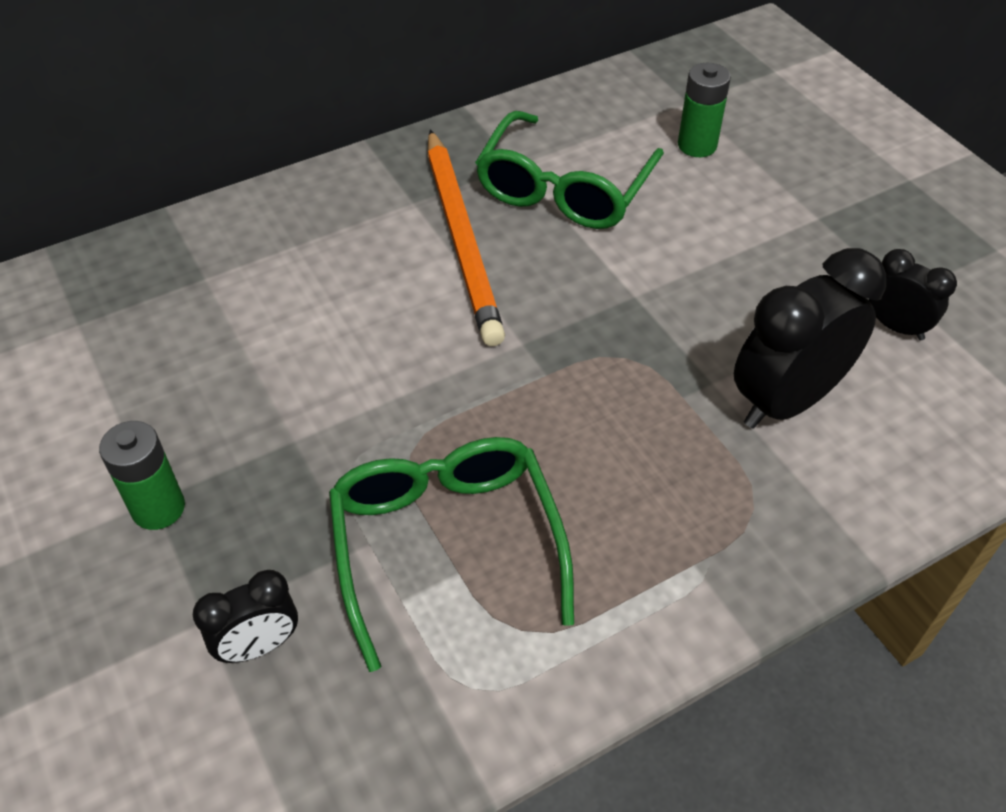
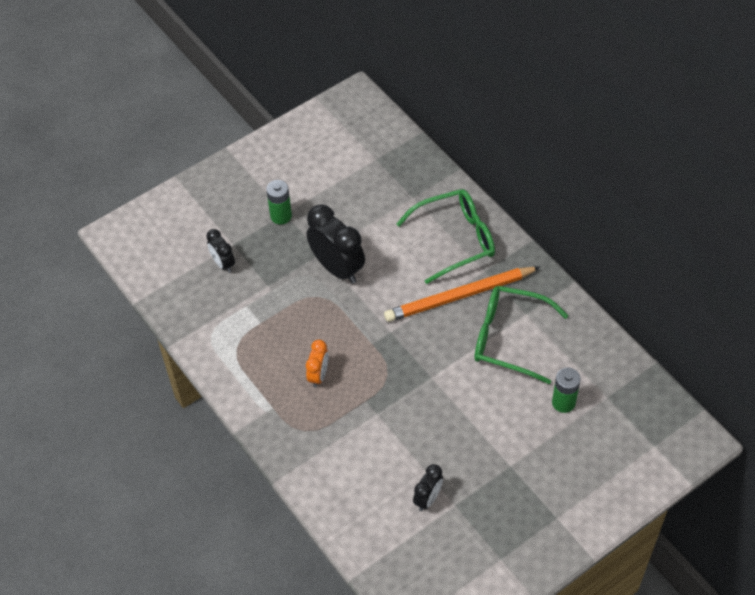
camera: 85 degrees right, 5 degrees up
(446, 544) = (273, 316): green glasses -> green glasses (455, 239)
(616, 470) = (318, 375): none -> orange clock
(786, 401) = (369, 445): black clock -> black clock (337, 268)

